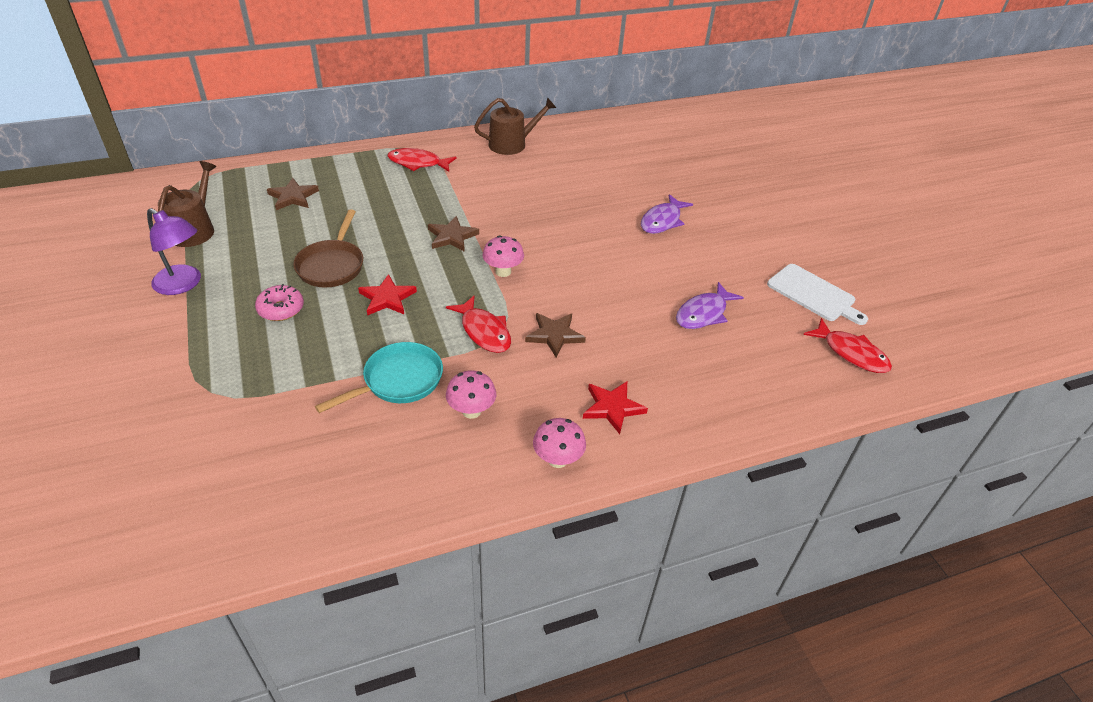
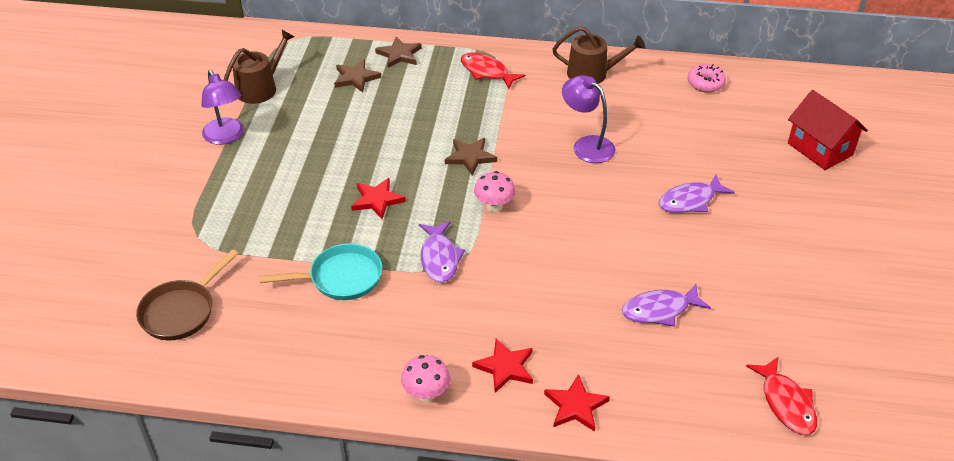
camera: 30 degrees right, 0 degrees up
(281, 309) = (287, 183): pink donut -> pink donut (705, 84)
(332, 265) = (350, 154): brown pan -> brown pan (181, 311)
(471, 411) = (383, 325): pink mushroom -> none
(484, 331) = (439, 258): red fish -> purple fish
(547, 200) = (586, 145): none -> purple lamp
(554, 335) = (499, 283): brown star -> brown star (399, 55)
(696, 418) = (575, 406): none -> red star
(727, 158) = (820, 149): none -> red house
(813, 294) = (796, 330): white cutting board -> none

